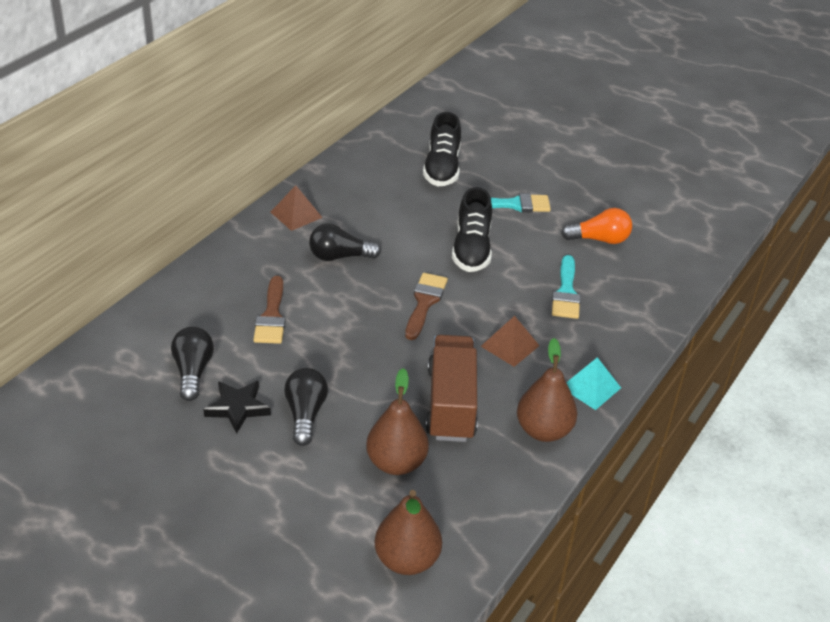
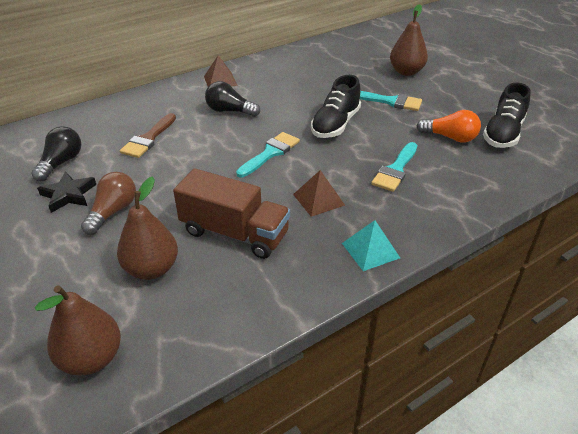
camera: 25 degrees right, 0 degrees up
(305, 414) = (113, 212): black light bulb -> brown light bulb
(424, 302) = (270, 153): brown brush -> turquoise brush
(442, 168) = (349, 70): black shoe -> black shoe (503, 133)
(451, 404) = (234, 233): brown truck -> brown truck turned 90 degrees clockwise
(543, 430) = (301, 276): brown pear -> brown pear (406, 72)

